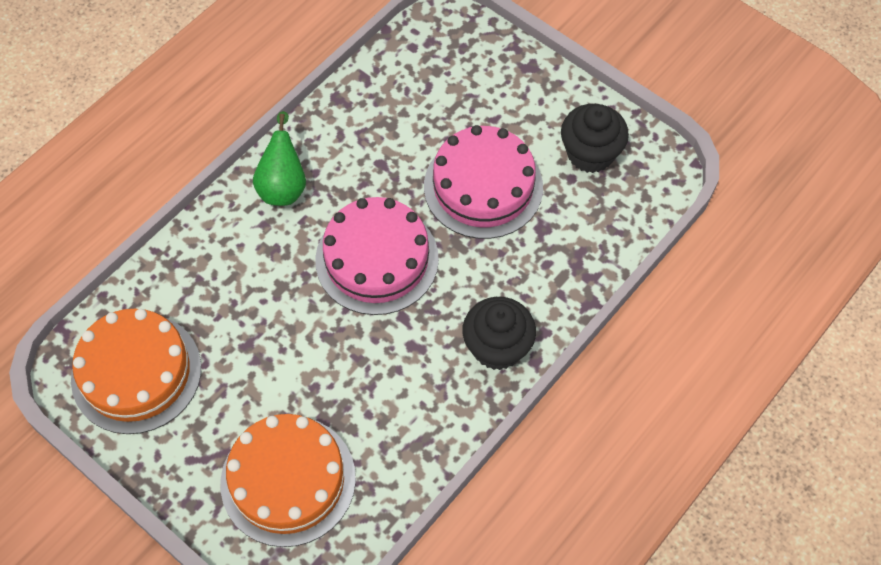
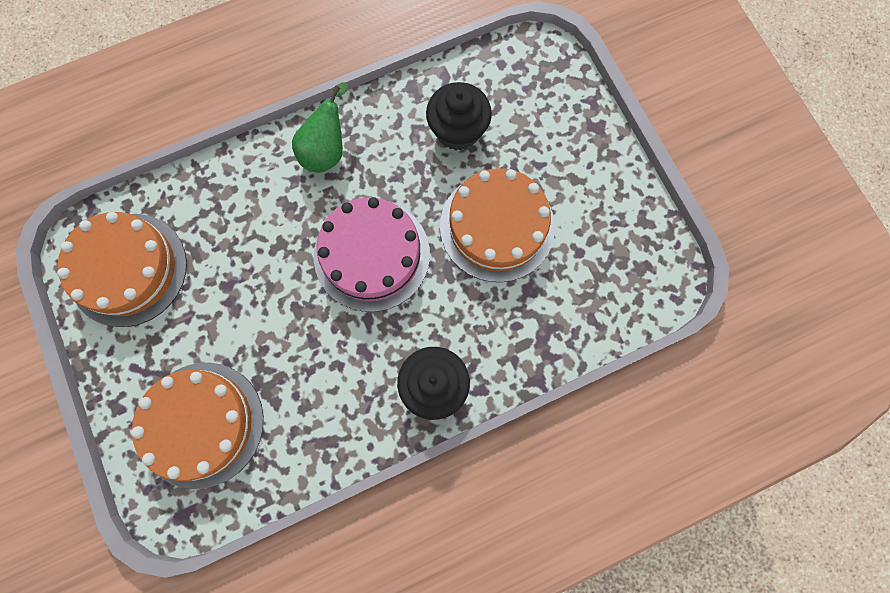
camera: 25 degrees right, 15 degrees up
(483, 186) = (497, 226): pink cake -> orange cake
(590, 153) = (609, 236): black cupcake -> black cupcake (458, 130)

